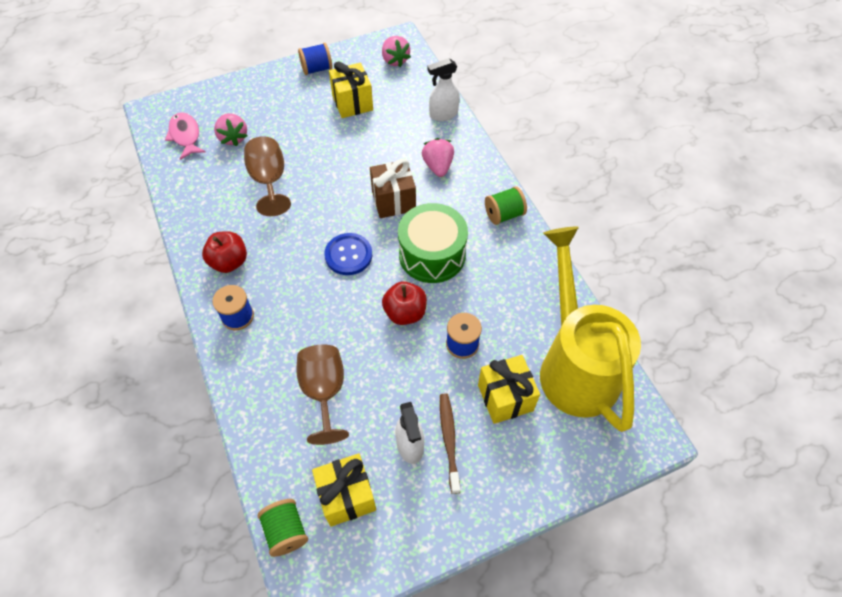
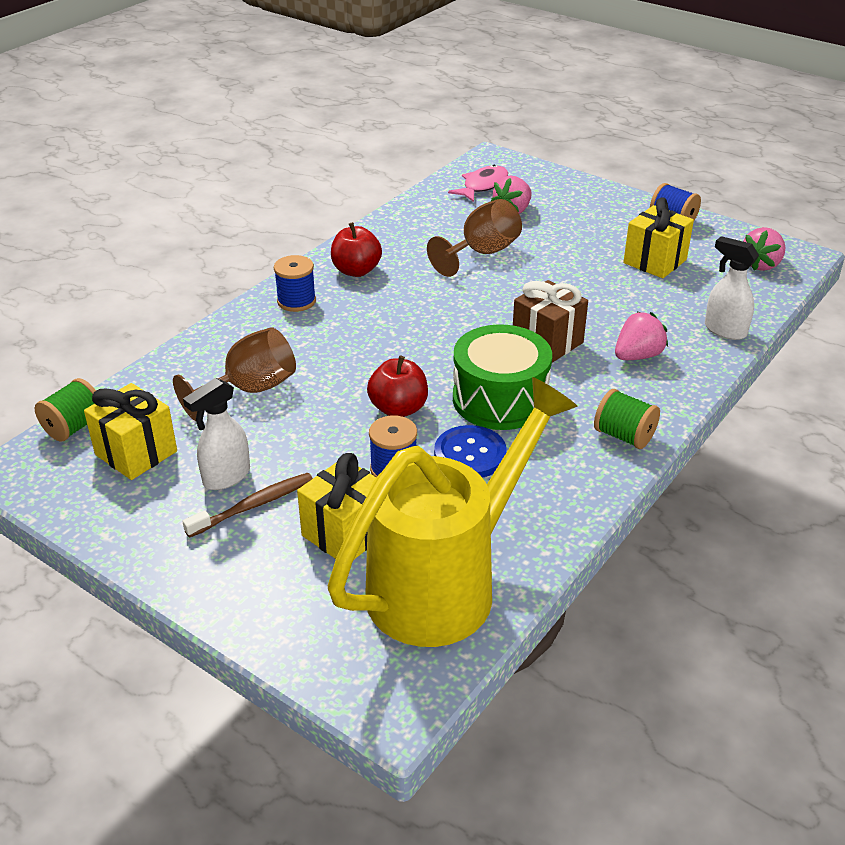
camera: 60 degrees right, 20 degrees down
(348, 255) = (438, 340): blue button -> blue button (470, 454)

